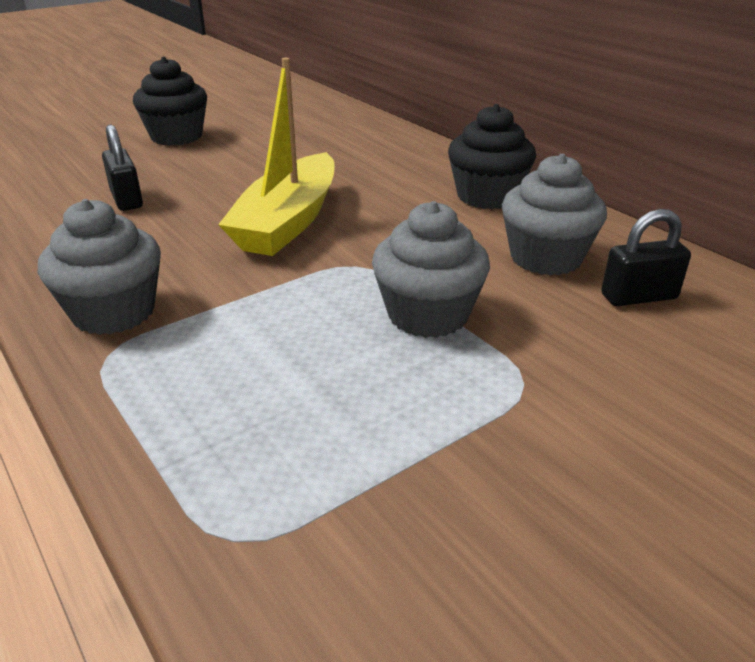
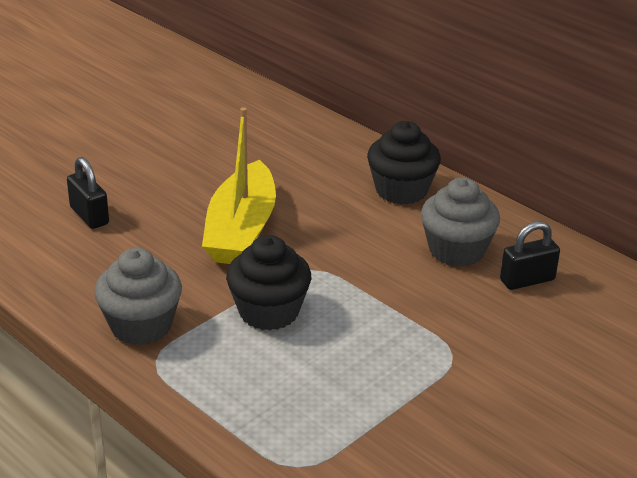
camera: 10 degrees left, 0 degrees up
(176, 136) = (95, 135): black cupcake -> black cupcake (269, 312)
(428, 315) = (377, 308): grey cupcake -> none

